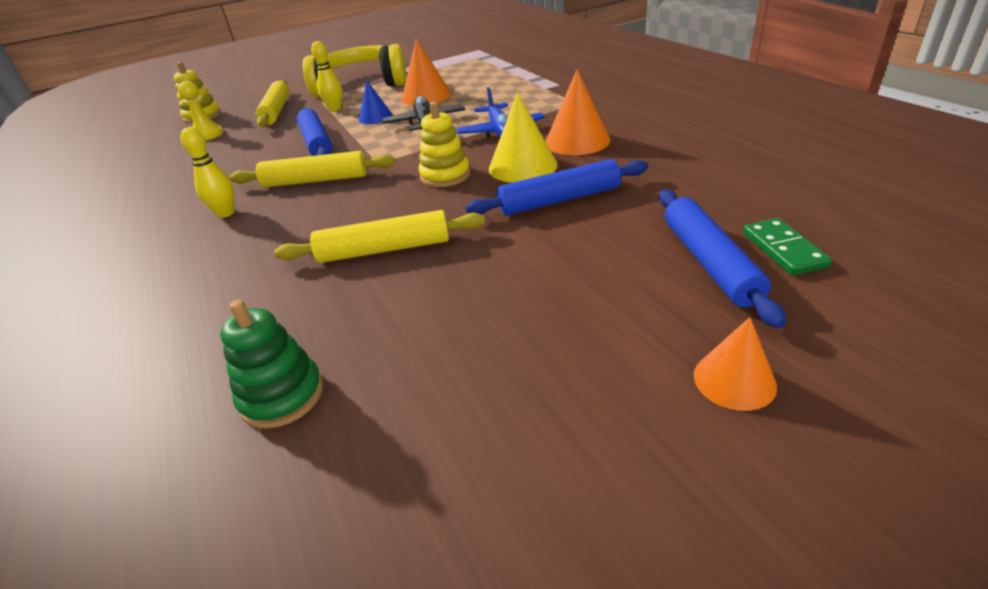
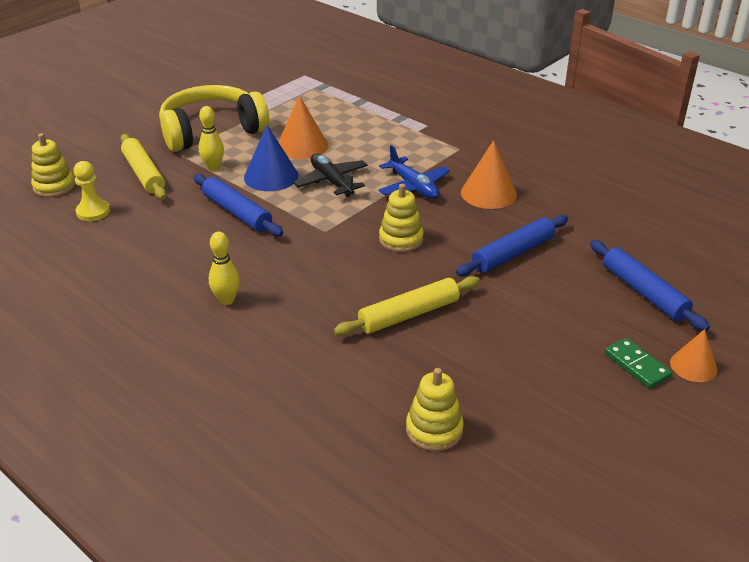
camera: 25 degrees left, 0 degrees up
(282, 396) = (434, 430): green stacking toy -> yellow stacking toy
(316, 180) = (281, 256): yellow rolling pin -> none
(375, 117) = (271, 176): blue cone -> blue cone, size x1.57
(522, 166) = (461, 224): yellow cone -> none
(783, 249) = (683, 276): green domino -> green domino (637, 365)

